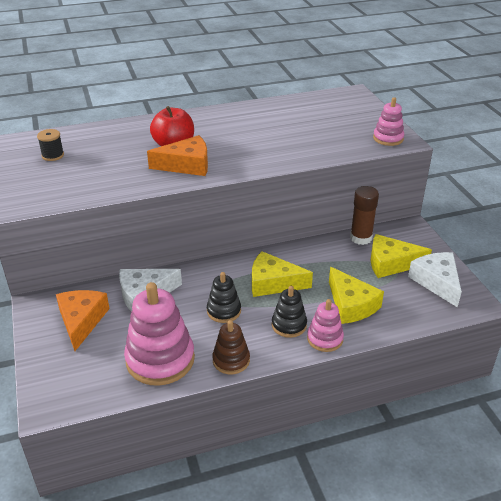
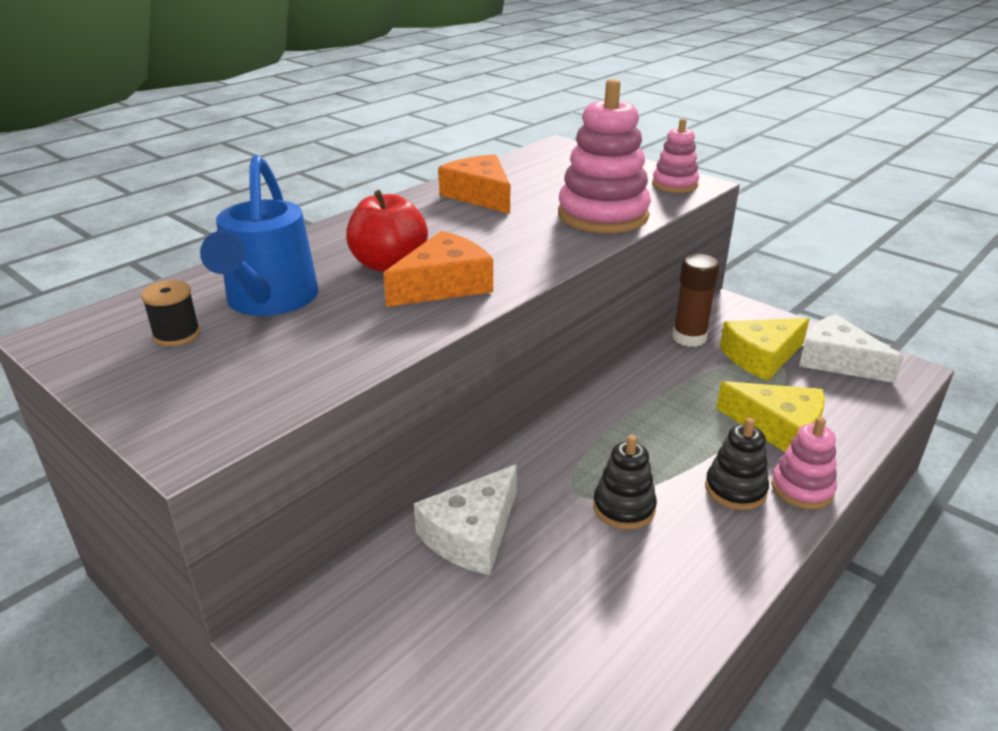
camera: 30 degrees left, 5 degrees down
(81, 321) = (404, 630): orange cheese -> orange cheese (480, 195)
(103, 150) = (269, 301): none -> blue watering can
(160, 359) = (611, 633): pink stacking toy -> pink stacking toy (603, 215)
(231, 360) = (718, 581): brown stacking toy -> none
(273, 283) = (647, 438): yellow cheese -> none

